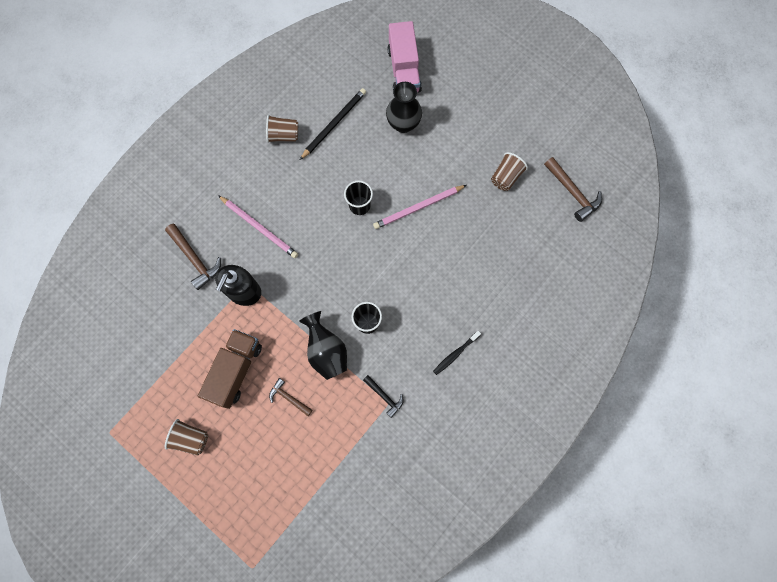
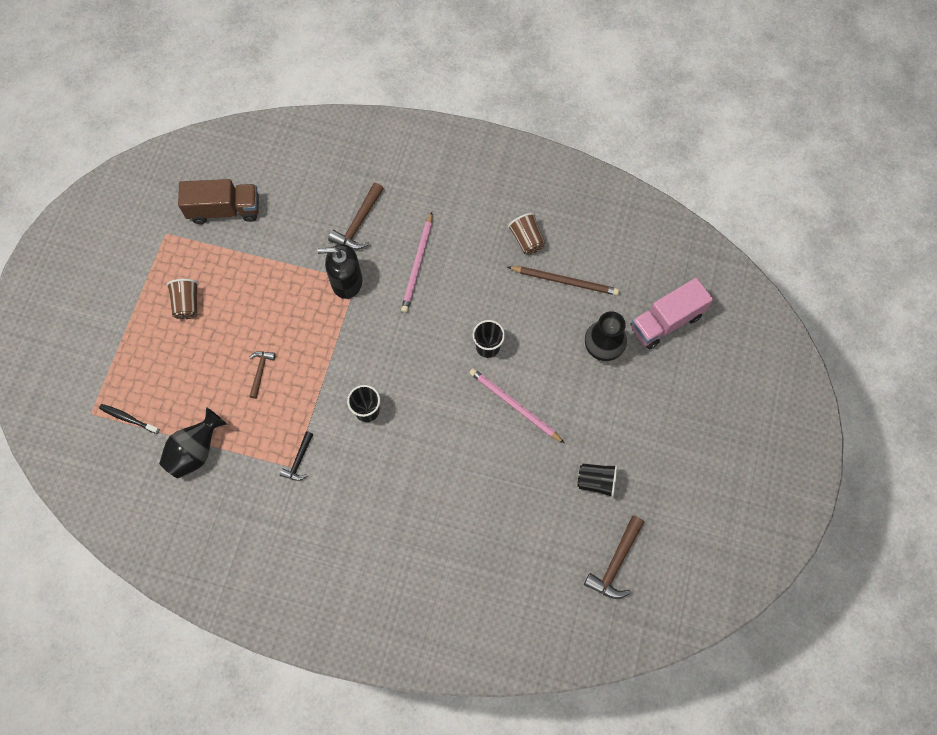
camera: 65 degrees right, 5 degrees down
(235, 370) = (266, 312): brown truck -> brown truck (224, 210)
(326, 351) = (320, 385): black vase -> black vase (196, 451)
(334, 124) = (565, 281): black pencil -> brown pencil
(455, 354) = (373, 512): black toothbrush -> black toothbrush (128, 418)
(506, 177) = (596, 482): brown cup -> black cup

